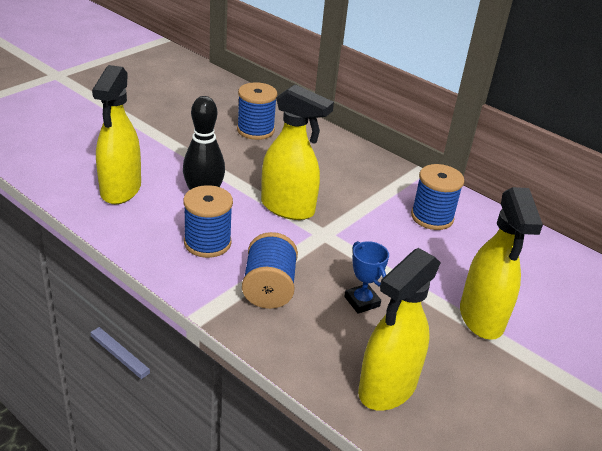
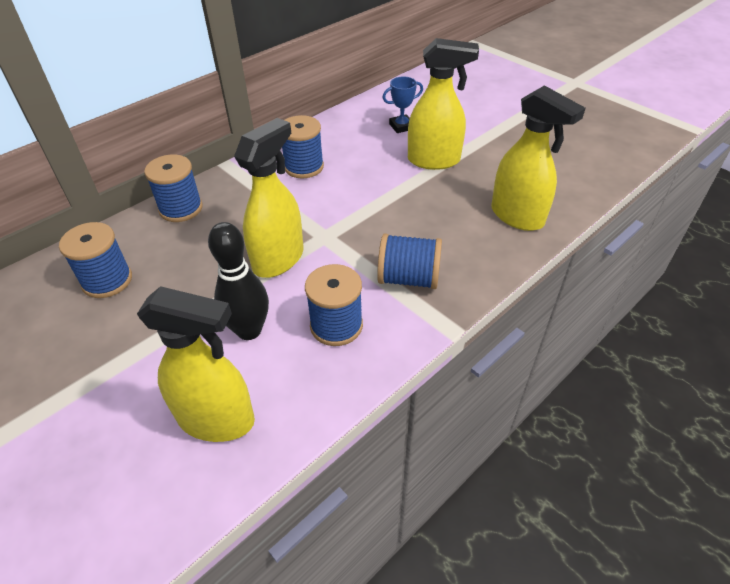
camera: 80 degrees left, 10 degrees up
(346, 152) = (181, 208): none -> blue spool
(362, 301) = (421, 220): blue trophy -> blue trophy (401, 126)

